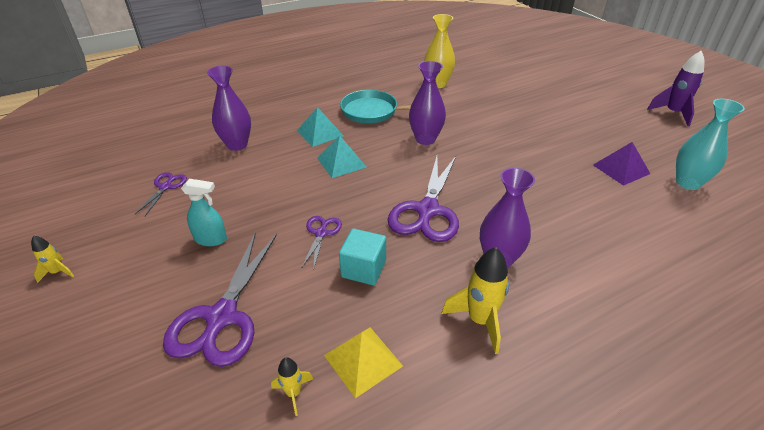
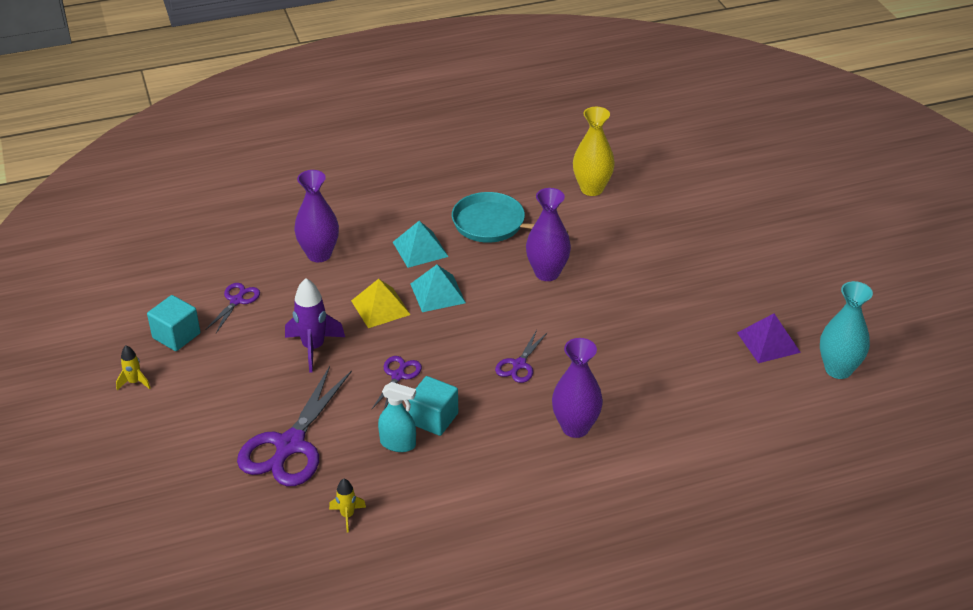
camera: 10 degrees right, 0 degrees up
(106, 223) = (176, 336): none -> turquoise cube
(211, 239) = (283, 368): turquoise spray bottle -> turquoise spray bottle (398, 444)
(363, 360) = (413, 499): yellow pyramid -> yellow pyramid (380, 307)
(427, 210) = (519, 365): purple scissors -> purple scissors, size x0.50
(480, 320) = (532, 481): yellow rocket -> none
(673, 113) = (887, 272): purple rocket -> purple rocket (313, 348)

